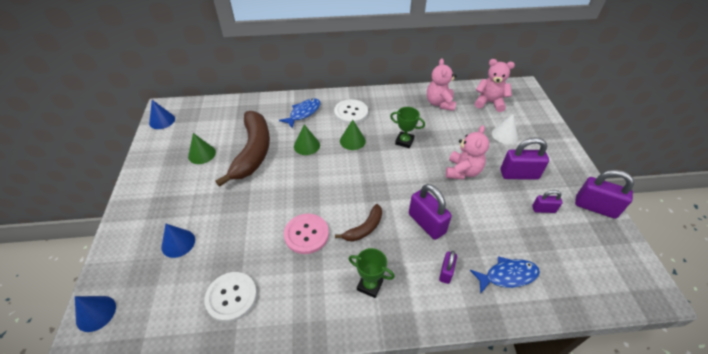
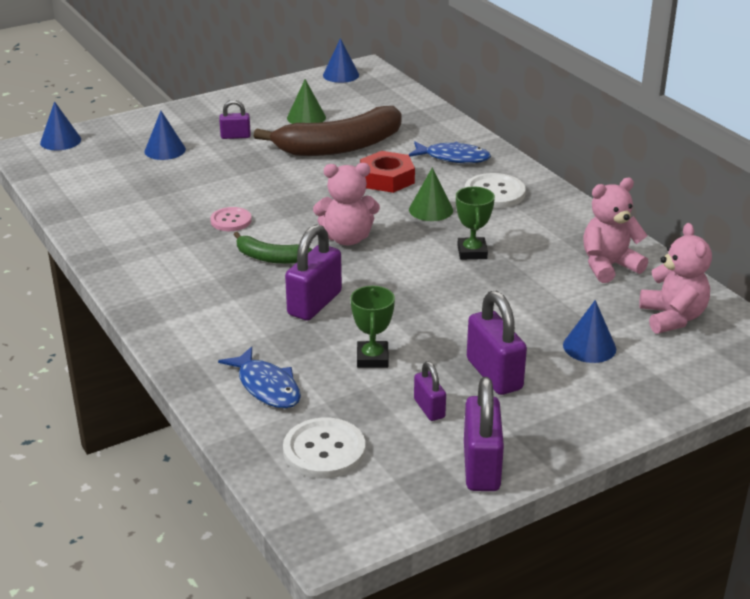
camera: 65 degrees right, 15 degrees down
(231, 297) = (117, 201): white button -> white button (324, 450)
(306, 234) = (231, 221): pink button -> pink button, size x0.65
(307, 145) = (387, 179): green cone -> red nut
(364, 228) = (269, 258): brown banana -> green banana
(369, 285) = (183, 281): green trophy -> green trophy (372, 358)
(446, 272) = (239, 334): purple padlock -> purple padlock (235, 136)
(462, 171) = (451, 317): pink teddy bear -> pink teddy bear (347, 238)
(504, 135) = (589, 347): white cone -> blue cone

